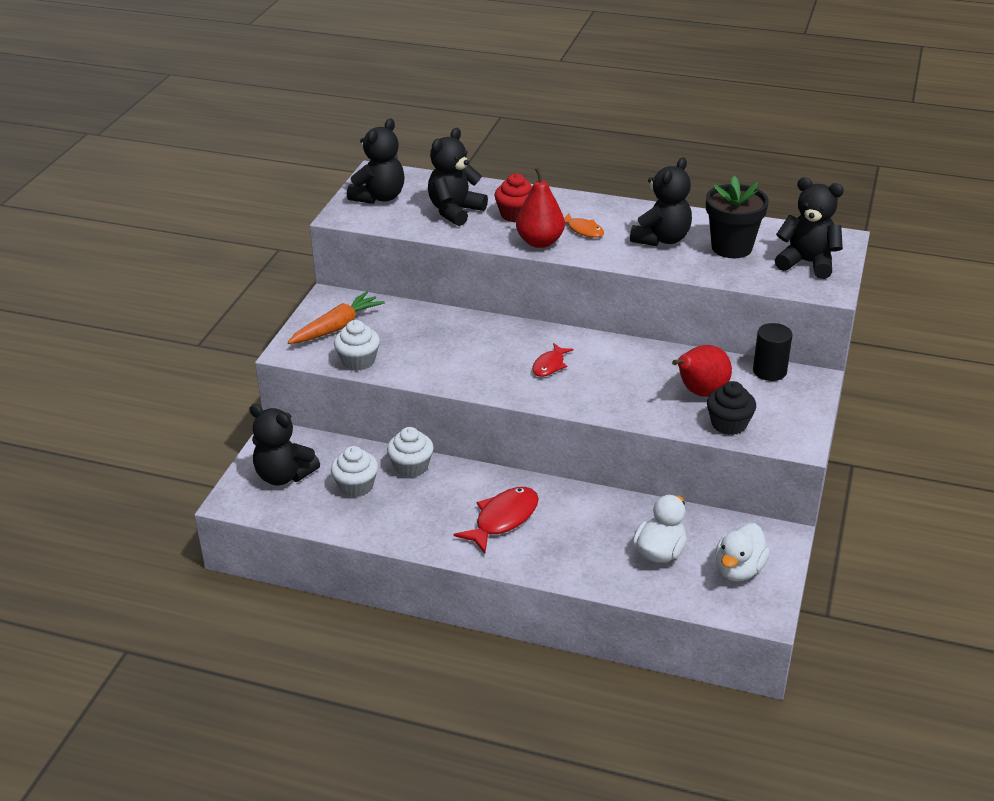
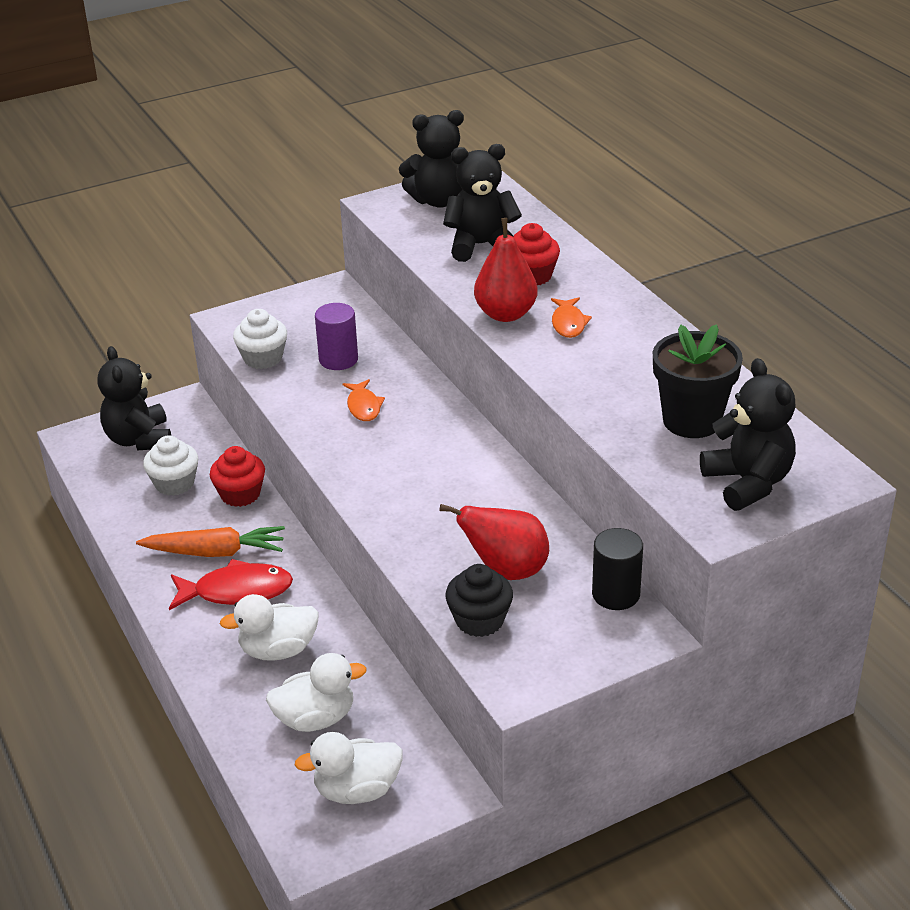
camera: 45 degrees right, 0 degrees up
(337, 327) = (295, 318): orange carrot -> orange carrot (216, 552)
(409, 337) = (338, 359): none -> purple cylinder
(411, 467) = (240, 494): white cupcake -> red cupcake
(473, 354) = (363, 406): none -> orange fish
(550, 365) = (411, 457): red fish -> none
(581, 533) = (278, 650): none -> white duck
(661, 239) = (632, 373): black teddy bear -> none

